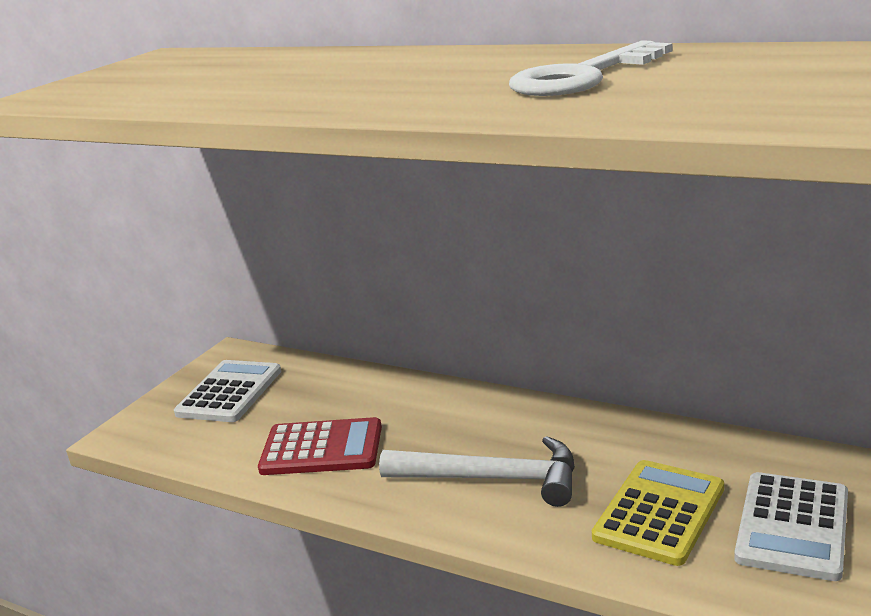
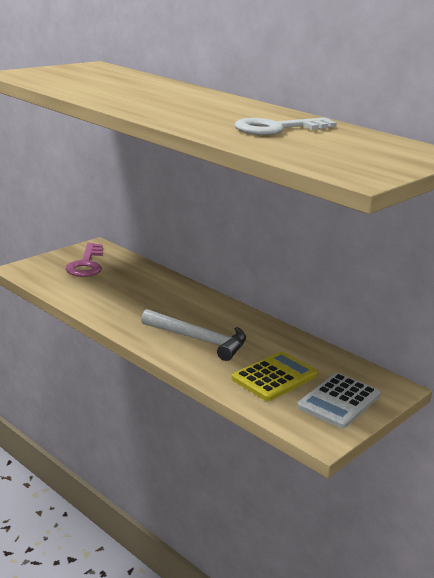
camera: 10 degrees right, 0 degrees up
(229, 392) = (86, 264): white calculator -> pink key
(322, 448) = (119, 303): red calculator -> none

